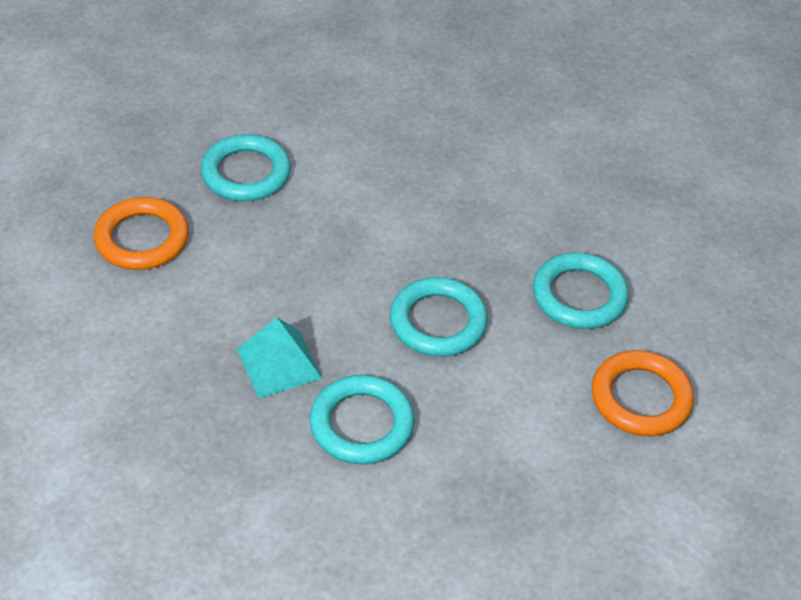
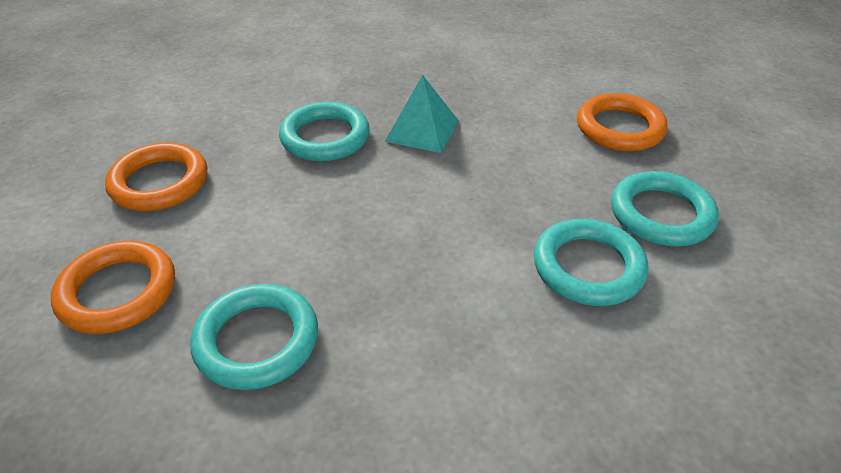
camera: 135 degrees right, 5 degrees down
(438, 322) = (356, 225): turquoise ring -> turquoise ring (588, 267)
(542, 487) = (159, 182): none -> orange ring

